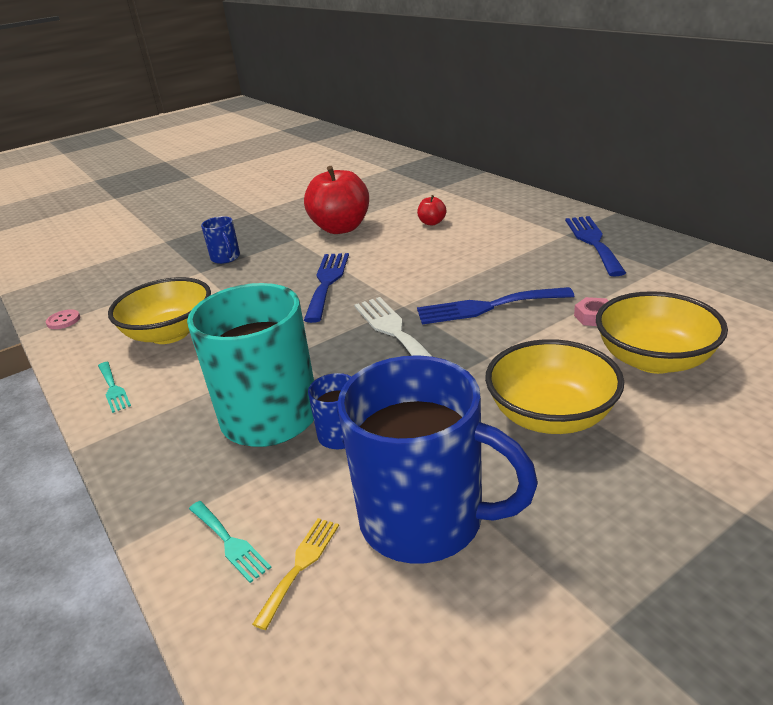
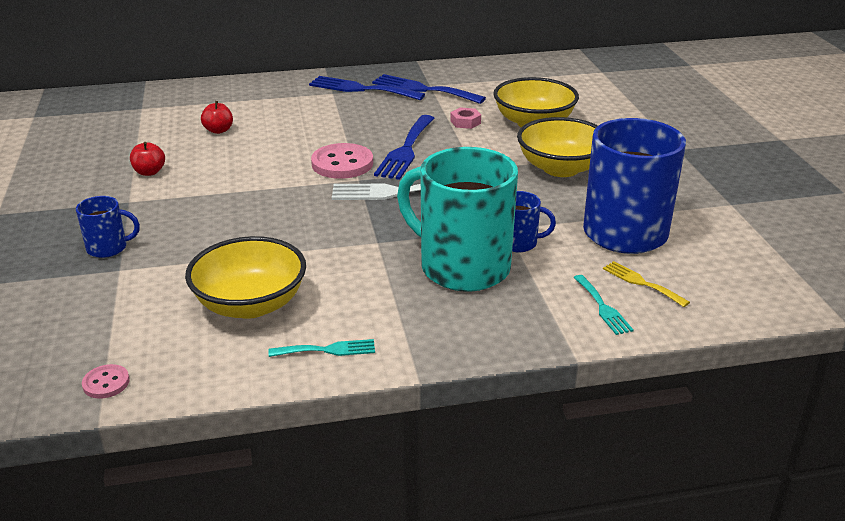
camera: 70 degrees left, 0 degrees up
(229, 542) = (603, 307): turquoise fork -> turquoise fork turned 90 degrees clockwise
(327, 282) = (265, 203): blue fork -> blue fork (423, 89)
(341, 228) = (149, 172): red apple -> red apple, size x0.44
(426, 288) = (342, 164): none -> pink button

